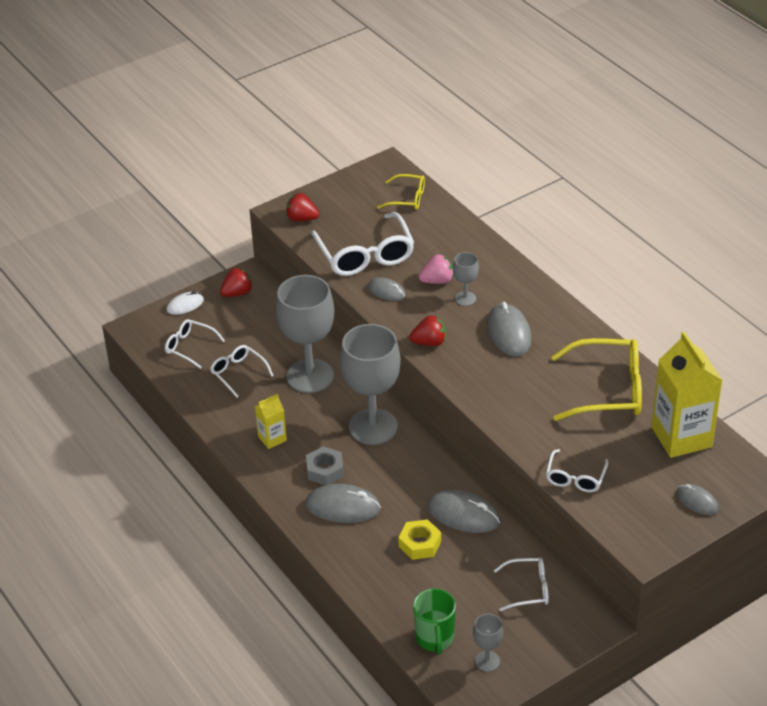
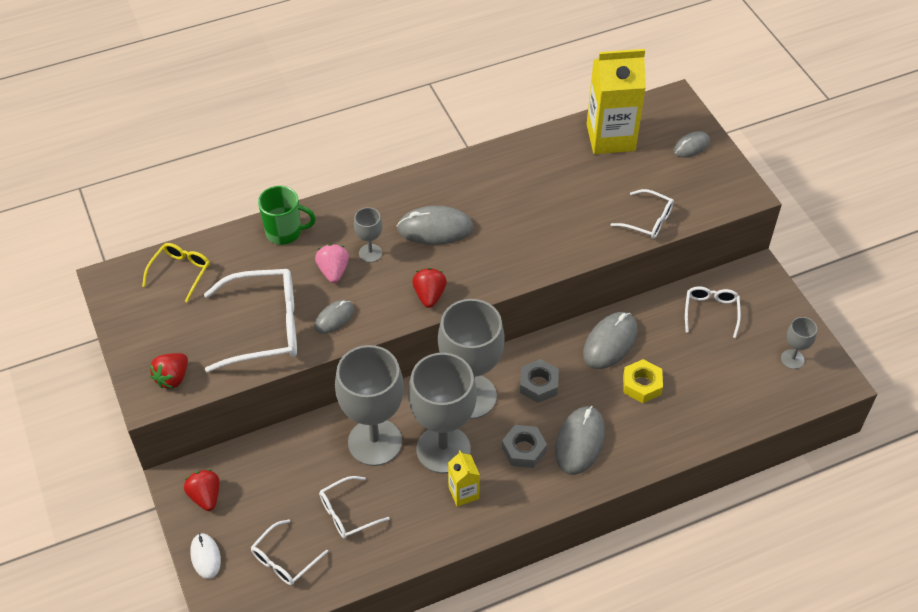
camera: 80 degrees left, 10 degrees up
(313, 419) = (443, 449): none -> grey goblet
(399, 470) = (538, 384): none -> grey nut
(435, 638) = (762, 394): green mug -> green mug (285, 232)
(608, 390) = (538, 173): yellow glasses -> none

